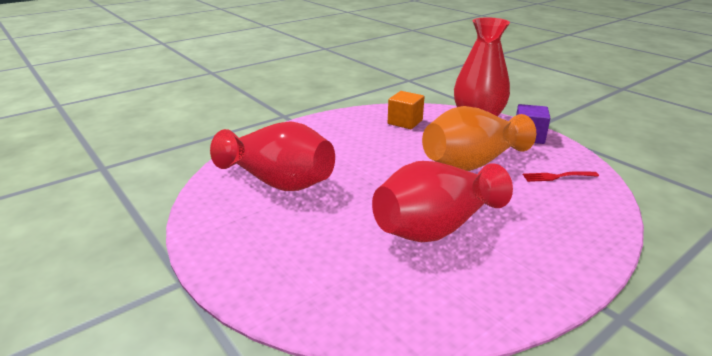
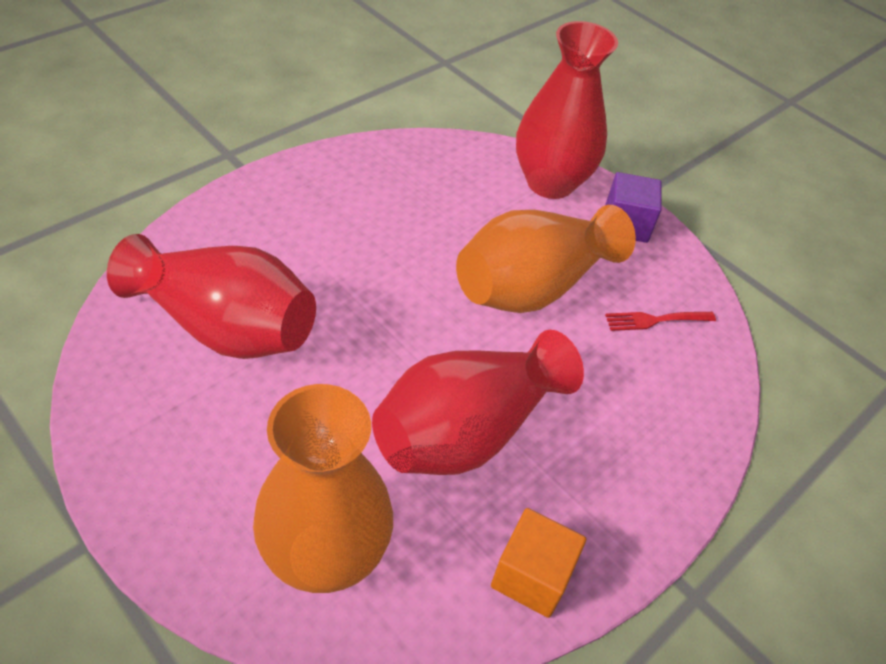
camera: 10 degrees left, 20 degrees up
(341, 287) = (325, 554): none -> orange vase
(405, 122) = (433, 181): orange cube -> orange cube (531, 575)

